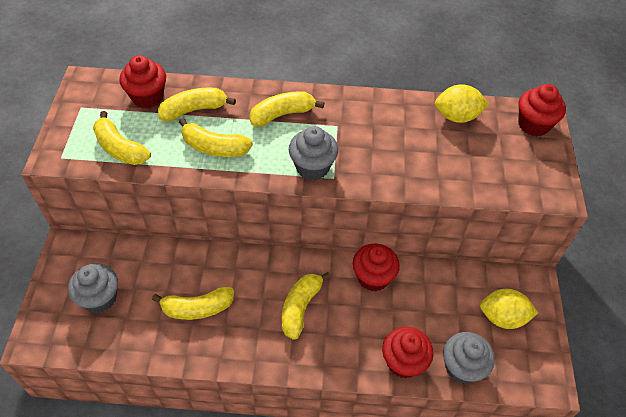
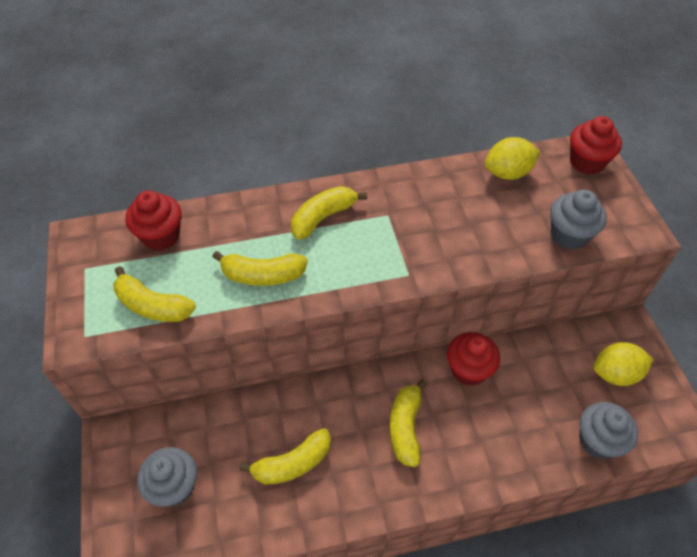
camera: 15 degrees left, 0 degrees up
(194, 110) = (221, 237): yellow banana -> none
(312, 167) = (381, 269): grey cupcake -> grey cupcake (569, 235)
(403, 362) = (537, 454): red cupcake -> none

